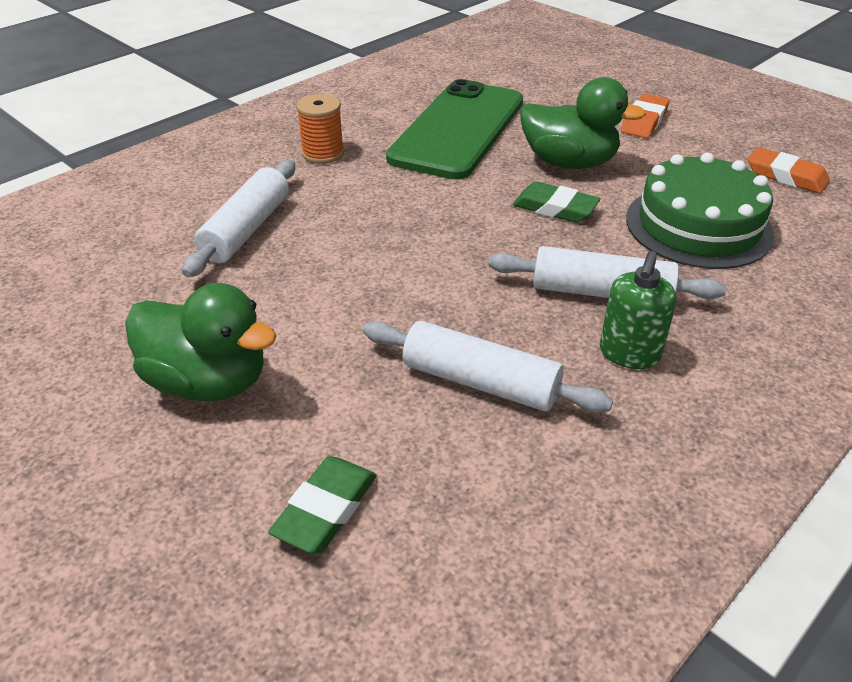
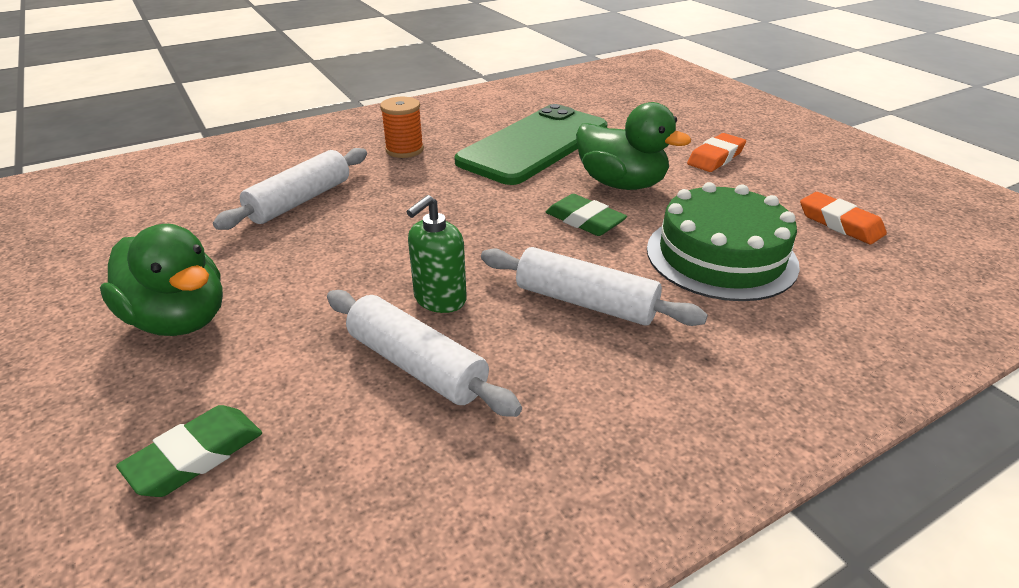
camera: 15 degrees right, 5 degrees down
(629, 354) = (580, 365): green soap dispenser -> green soap dispenser (440, 299)

